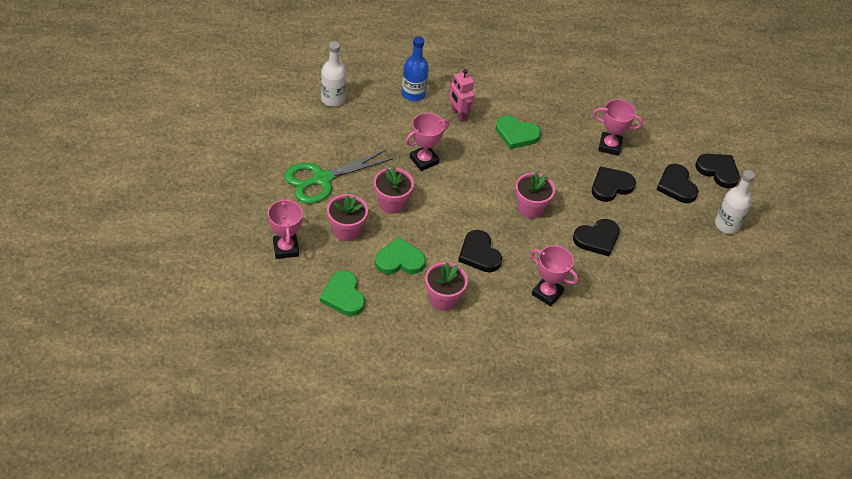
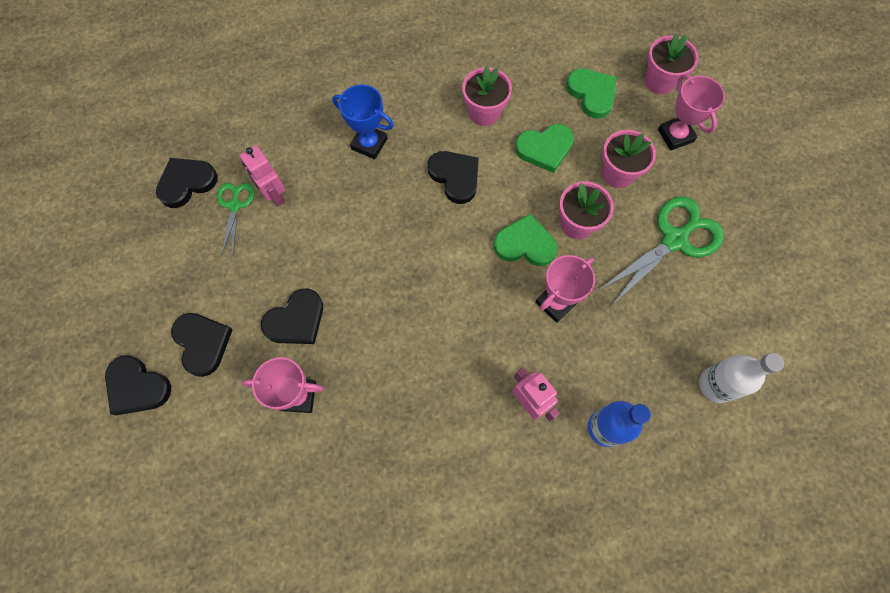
camera: 175 degrees right, 20 degrees up
(516, 134) = (437, 384): green heart -> green heart (525, 244)
(530, 208) = (402, 257): pink flower pot -> pink flower pot (659, 81)
(547, 293) = (369, 144): pink trophy -> blue trophy
(597, 239) = (313, 230): black heart -> black heart (187, 183)
(628, 270) = (274, 195): none -> pink robot
(659, 268) = (235, 205): none -> green scissors
(727, 225) = (138, 292): white bottle -> none

